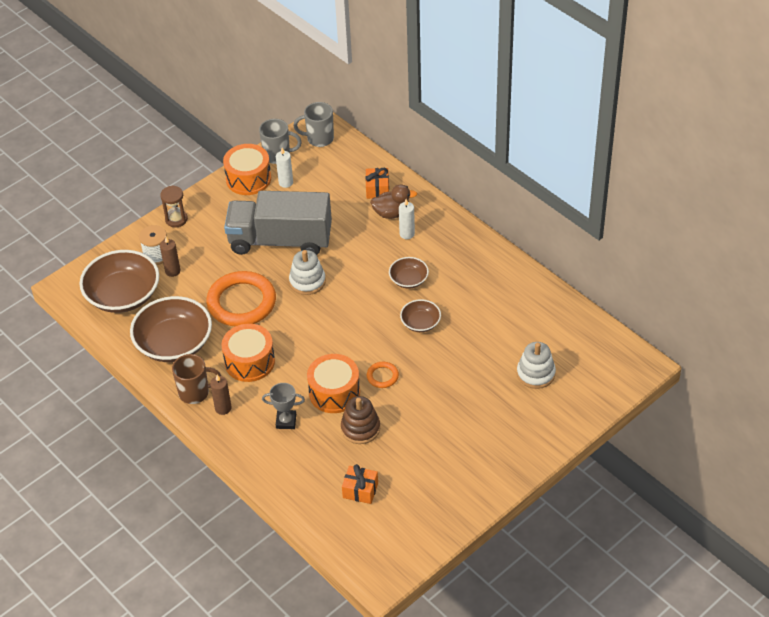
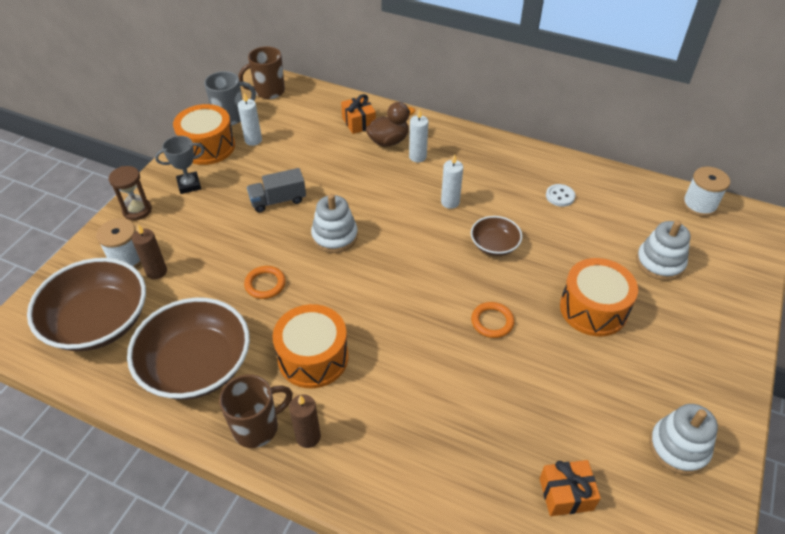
camera: 25 degrees left, 0 degrees up
(241, 302) = (265, 284): orange ring -> orange ring, size x0.44
(280, 240) = (278, 200): grey truck -> grey truck, size x0.43
(286, 421) = (405, 425): grey trophy -> grey trophy (189, 185)
(319, 139) = (268, 91): grey mug -> brown mug
(334, 392) = (446, 362): orange drum -> orange drum (593, 309)
(360, 428) = (508, 400): brown stacking toy -> none
(408, 280) = (450, 202): brown bowl -> white candle
(450, 490) = (678, 447): none -> white stacking toy
(498, 300) = (560, 196): none -> white button
(605, 340) = (699, 205): none -> white spool

